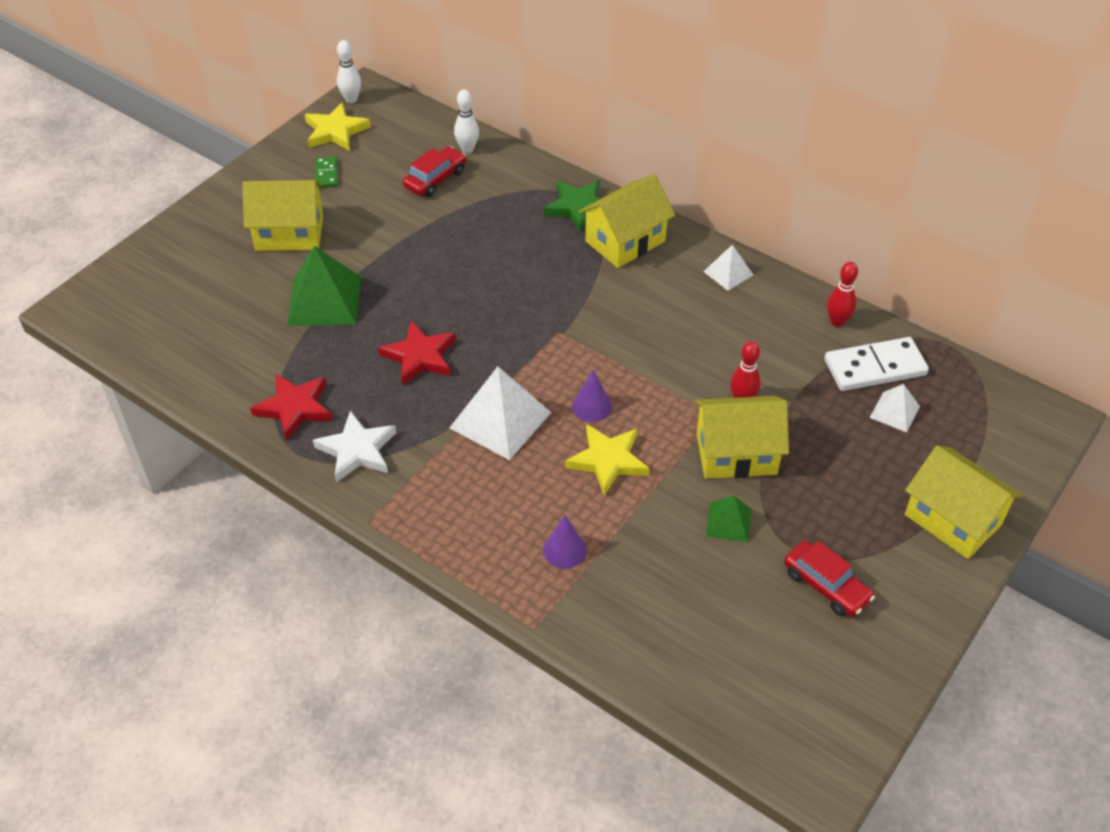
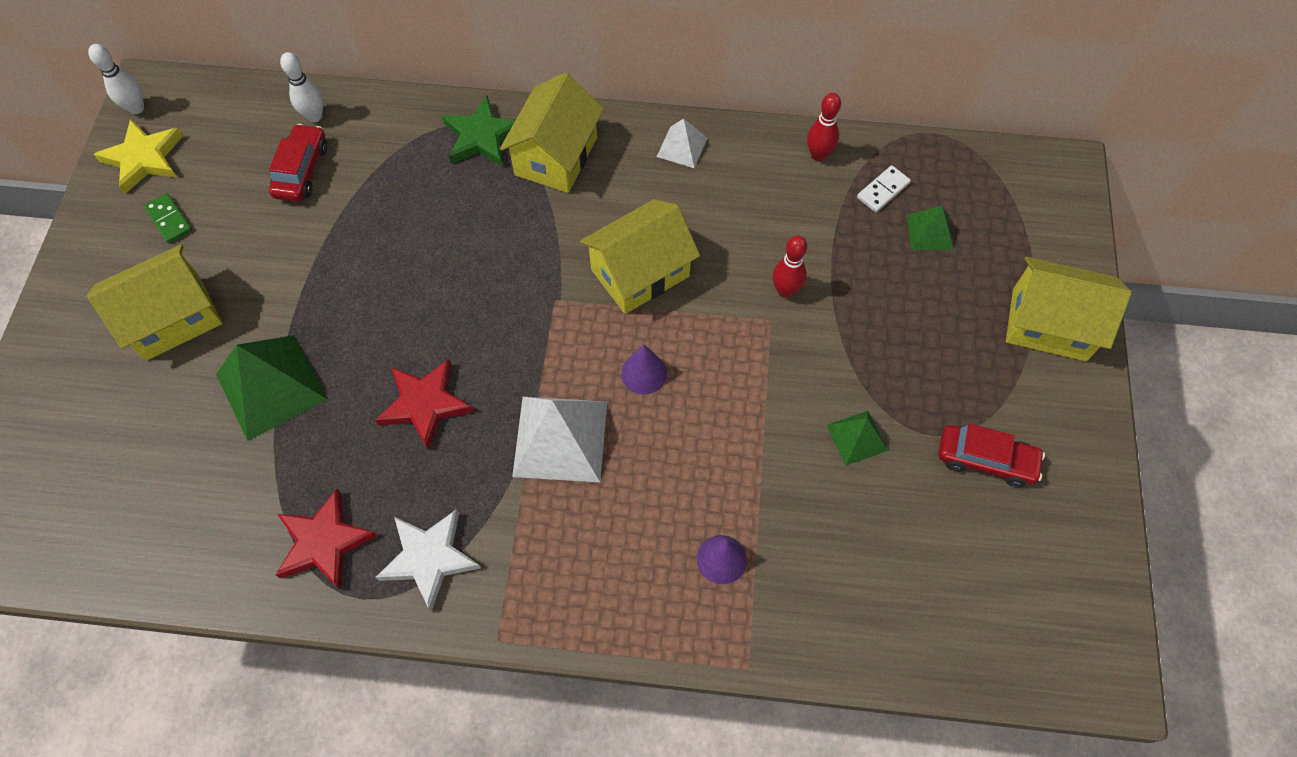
camera: 30 degrees left, 15 degrees up
(608, 461) = (699, 429): yellow star -> none
(736, 453) = (816, 355): yellow house -> yellow house (640, 273)
(875, 367) = (883, 190): white domino -> white domino, size x0.52
(894, 412) = (929, 232): white pyramid -> green pyramid

